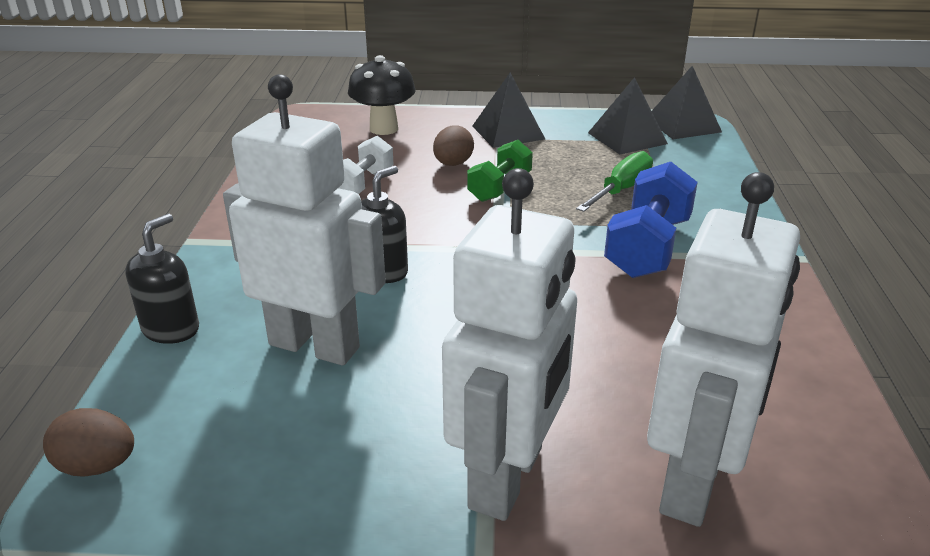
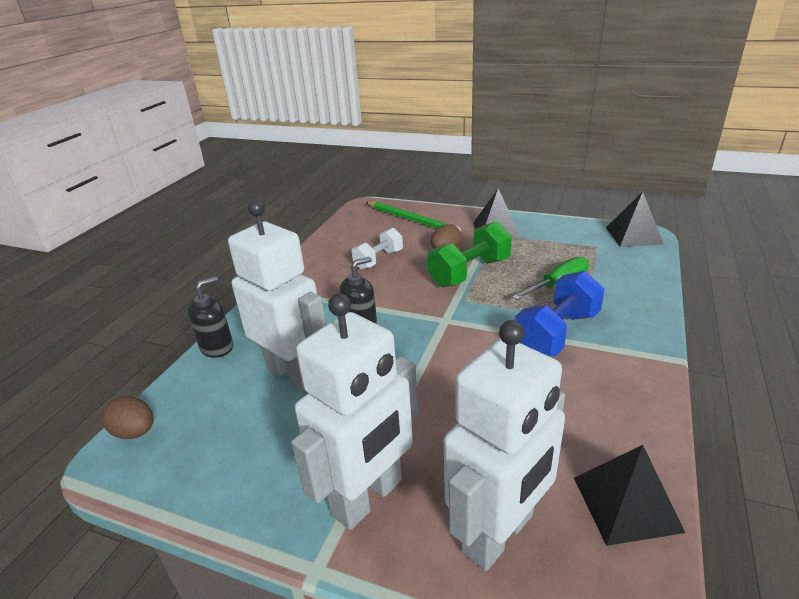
camera: 20 degrees right, 0 degrees up
(384, 129) = (412, 220): black mushroom -> green pencil
(499, 187) = (470, 272): green dumbbell -> green dumbbell, size x1.54
(627, 138) = (583, 242): black pyramid -> black pyramid (626, 504)

